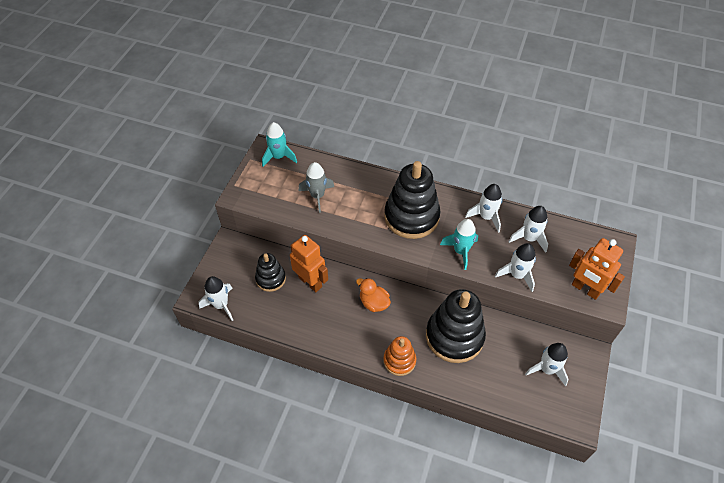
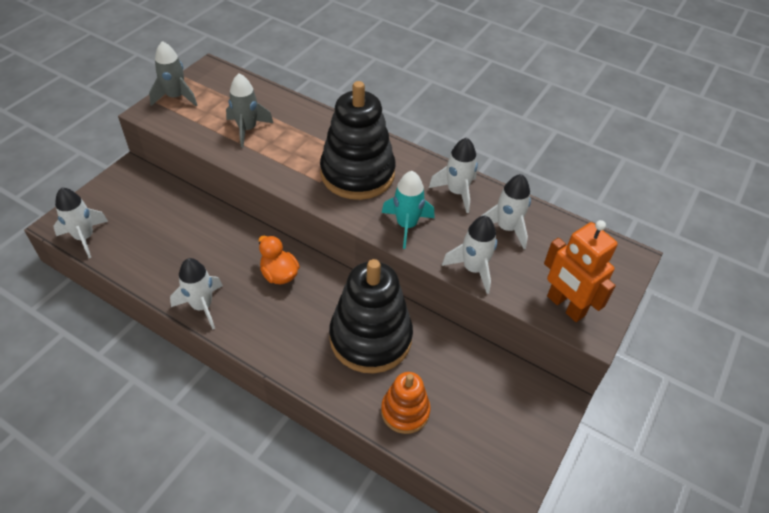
camera: 10 degrees right, 5 degrees down
(252, 179) = (176, 97): none -> grey rocket
(270, 279) = (160, 220): black stacking toy -> none
(278, 157) = (220, 80): turquoise rocket -> none
(310, 282) = (208, 234): orange robot -> none
(399, 361) = (283, 352): orange stacking toy -> orange stacking toy (405, 411)
(547, 369) = (486, 409): white rocket -> white rocket (202, 306)

